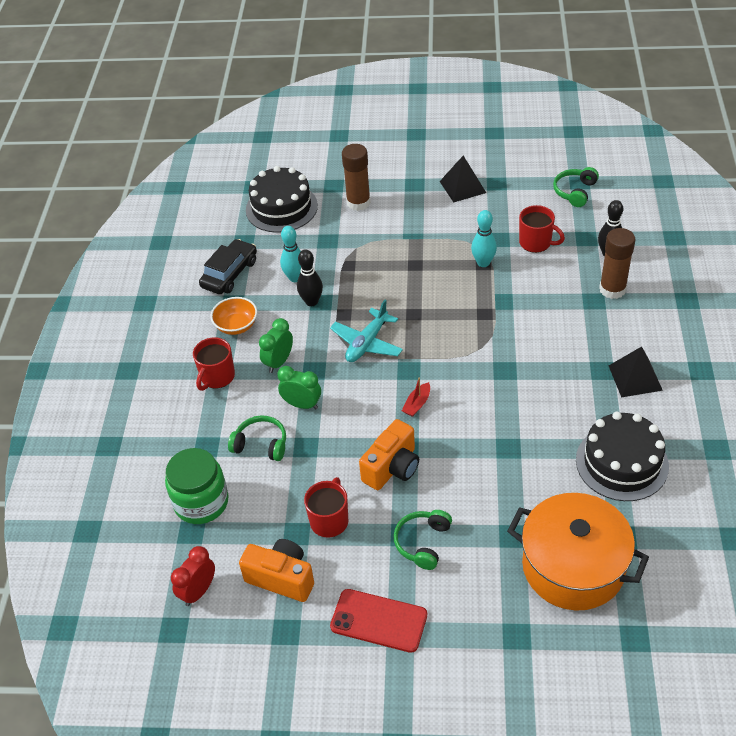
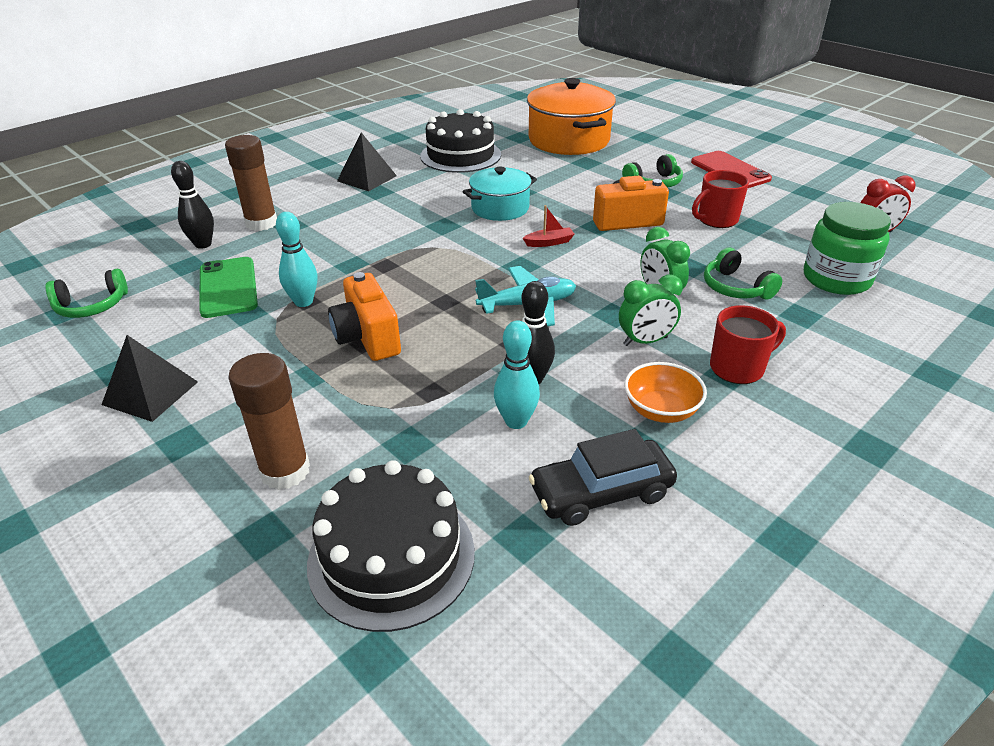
camera: 140 degrees left, 10 degrees down
(281, 578) = (789, 212): orange camera -> orange camera (367, 338)
(494, 416) = (500, 208): none -> turquoise pot
(536, 243) = (228, 287): red mug -> green phone

